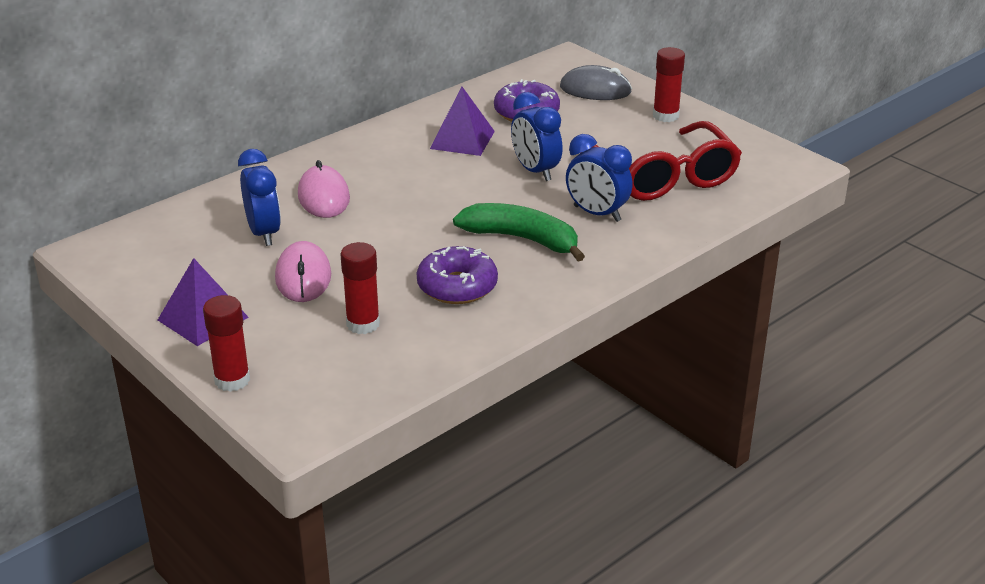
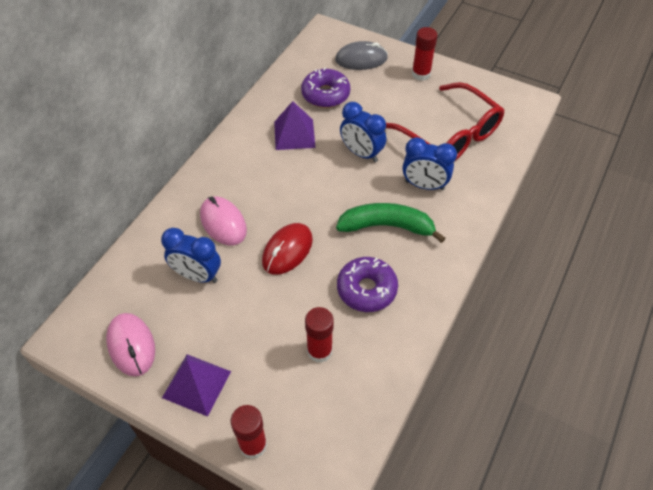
camera: 20 degrees left, 20 degrees up
(264, 233) = (197, 275): blue clock -> blue clock turned 150 degrees clockwise
(303, 277) = (250, 314): pink mouse -> pink mouse (131, 345)
(383, 235) = (287, 250): none -> red mouse

